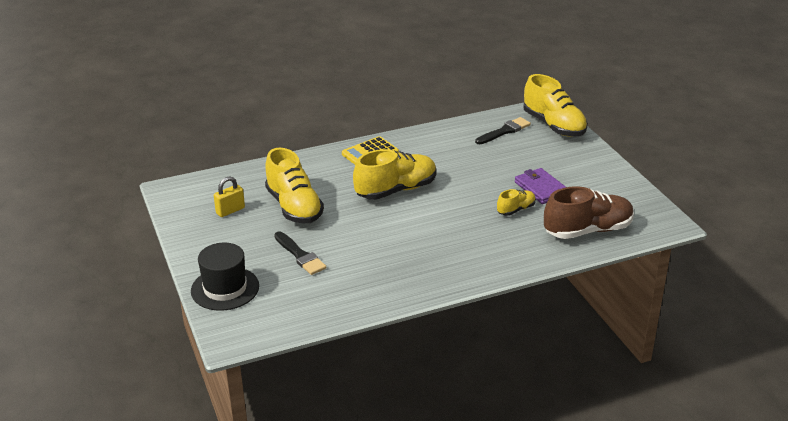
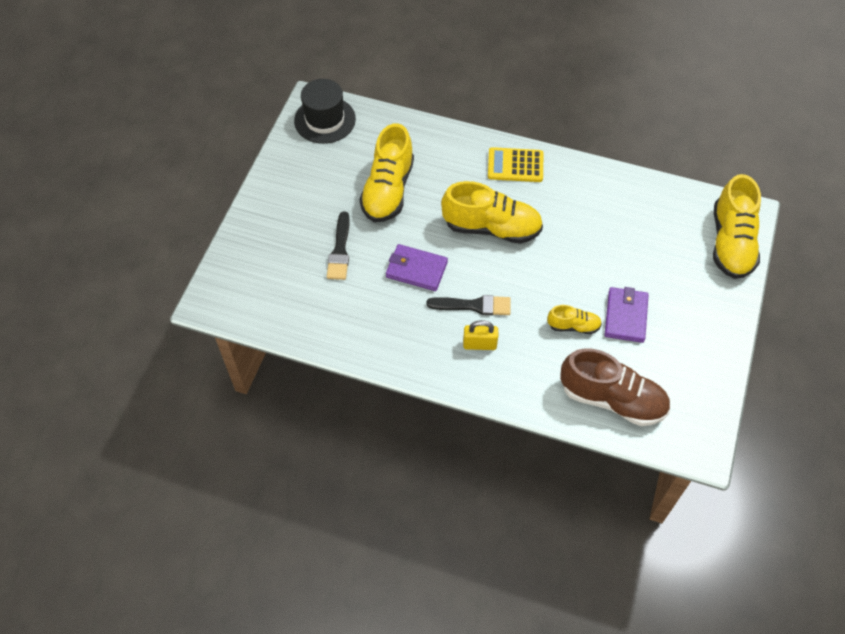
camera: 40 degrees right, 25 degrees up
(225, 288) = (252, 246): black hat -> black hat (325, 120)
(230, 210) = (335, 160): yellow padlock -> yellow padlock (479, 344)
(372, 236) = (416, 269): none -> purple wallet
(504, 131) = (672, 218): black brush -> black brush (474, 305)

